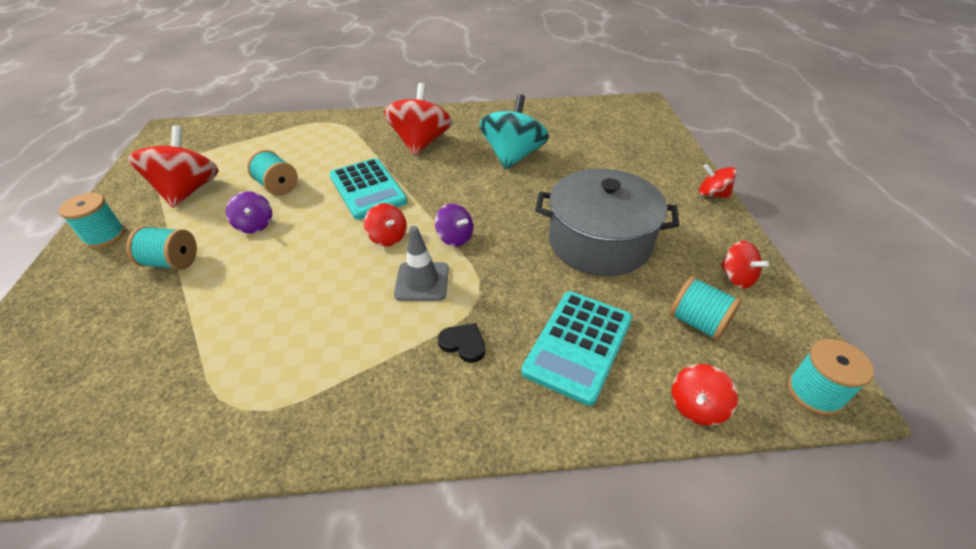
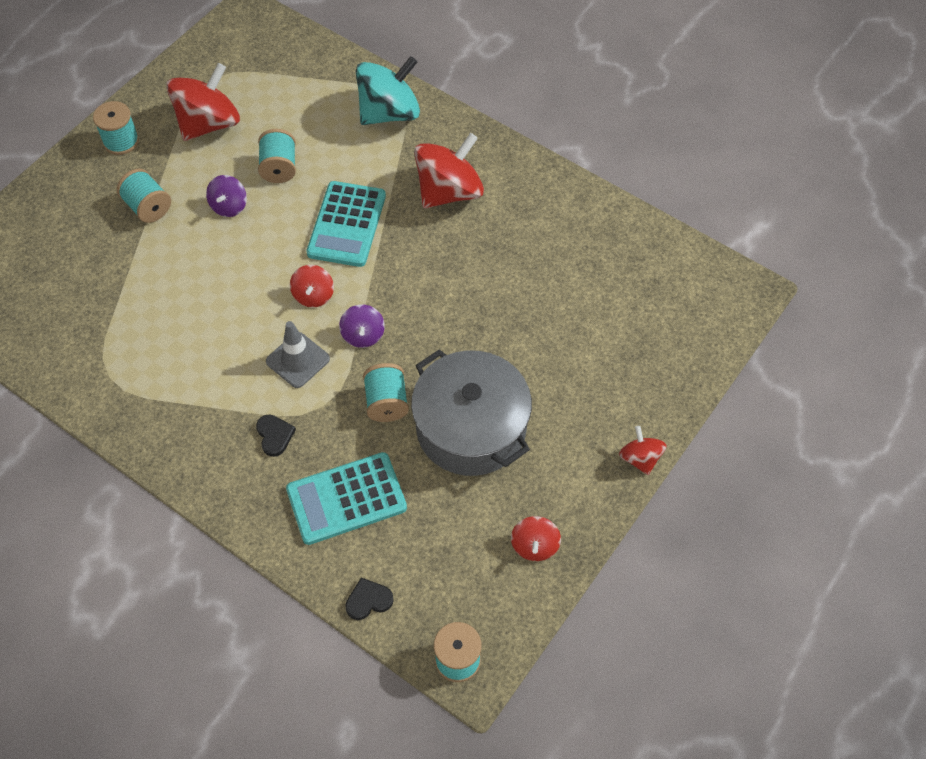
camera: 40 degrees right, 15 degrees up
(513, 156) = (514, 273): turquoise spinning top -> turquoise spinning top (389, 113)
(696, 406) = (368, 600): red spinning top -> black heart
(698, 322) = (451, 552): turquoise spool -> turquoise spool (386, 402)

